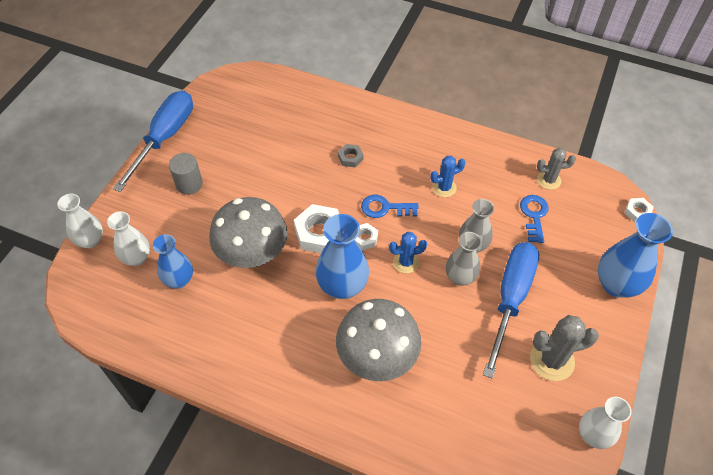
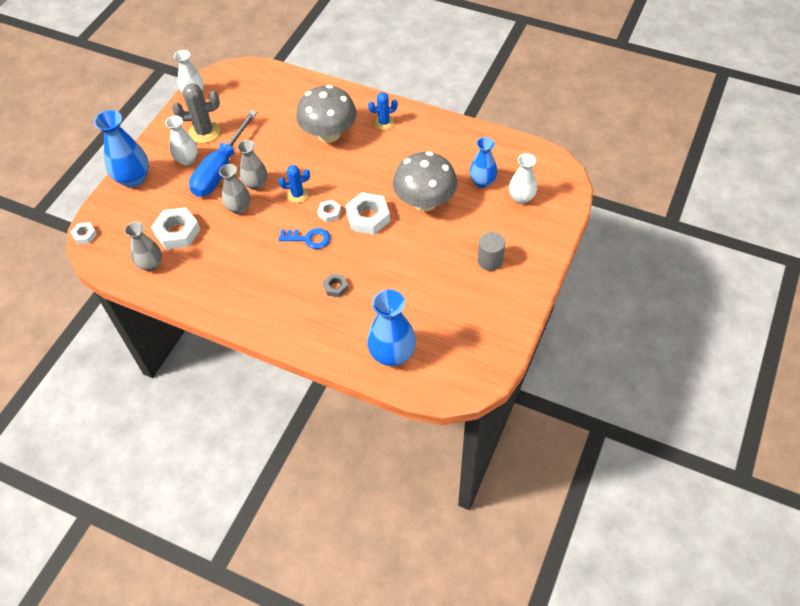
camera: 175 degrees left, 0 degrees up
(90, 240) = (565, 211): white vase -> white vase (187, 160)
(164, 138) = (525, 309): blue screwdriver -> none
(342, 286) = (351, 178): blue vase -> blue vase (392, 354)
(444, 188) = (251, 257): blue cactus -> blue cactus (384, 123)
(534, 215) = (177, 232): blue key -> white nut
(549, 180) = (151, 264): grey cactus -> grey vase

